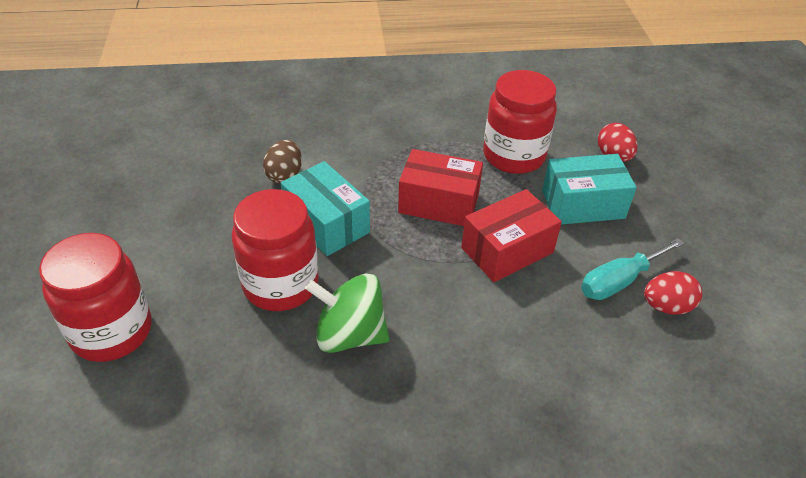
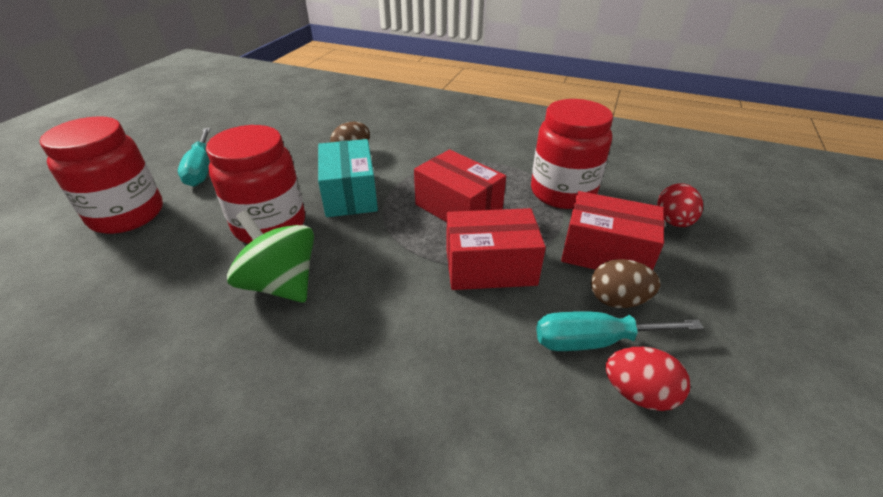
camera: 30 degrees right, 5 degrees down
(133, 250) = (201, 169): none -> turquoise screwdriver
(583, 204) = (605, 253): turquoise box -> red box
(614, 242) = (617, 300): none -> brown egg

